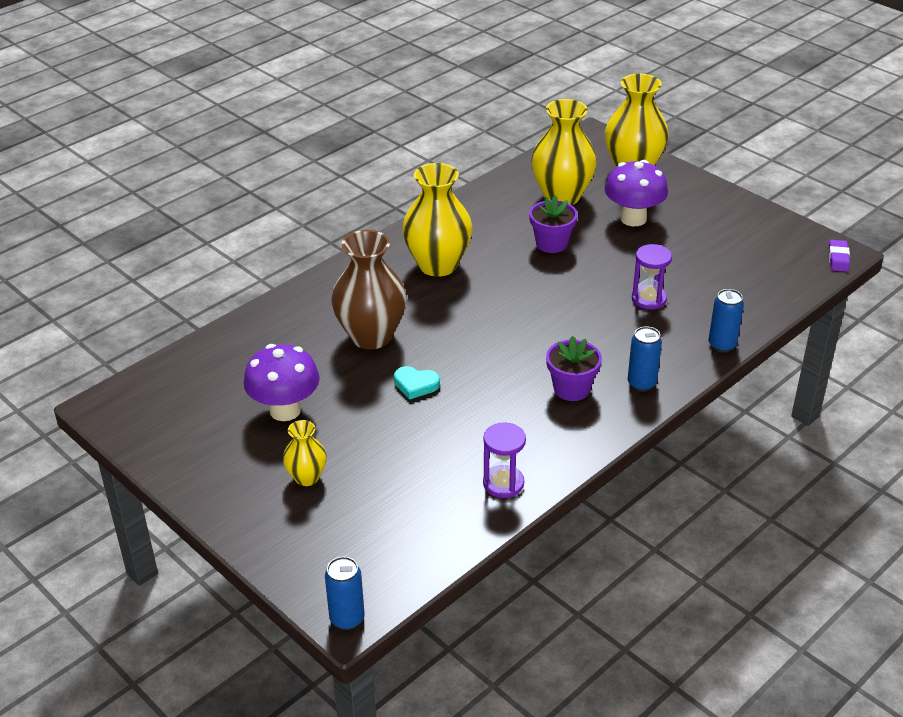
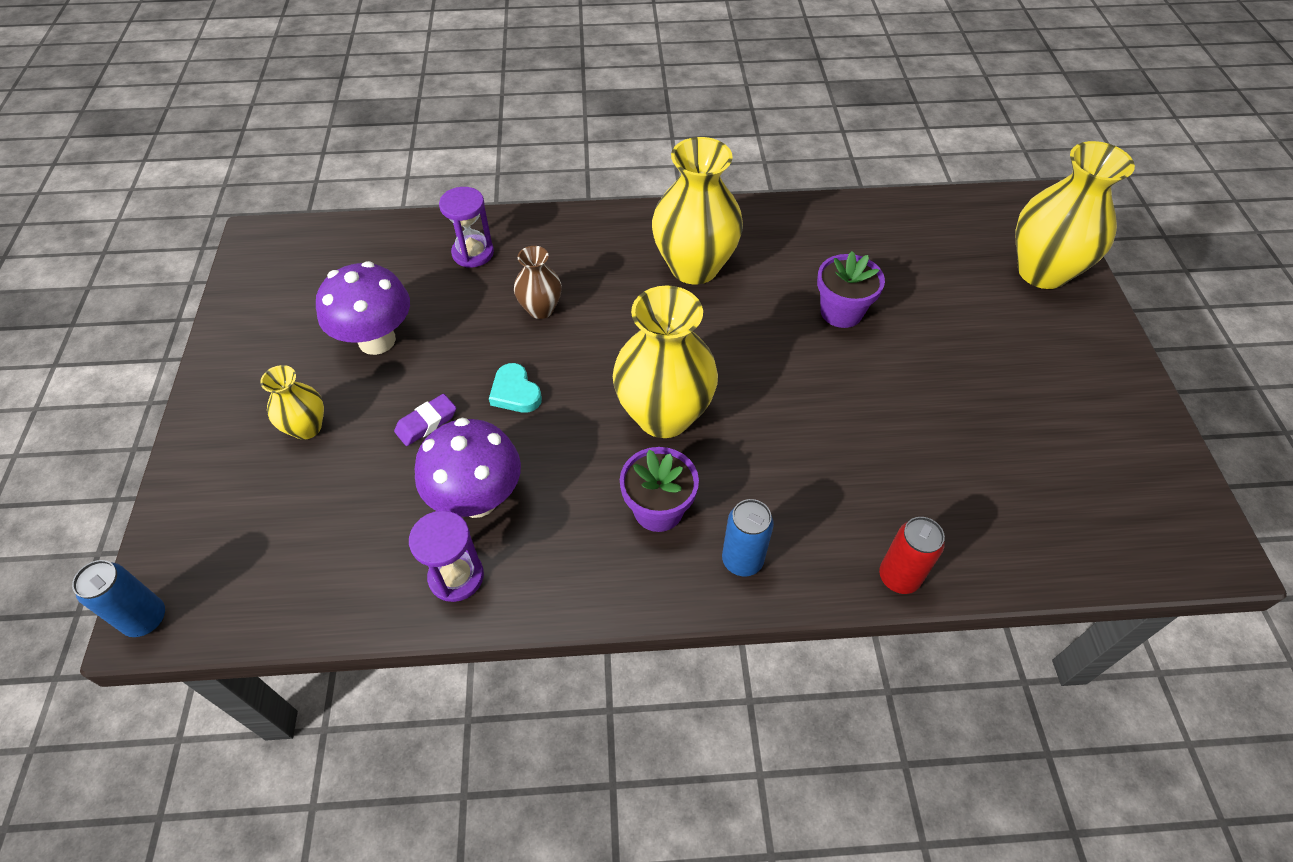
camera: 40 degrees right, 15 degrees up
(371, 336) = (541, 309): brown vase -> brown vase, size x0.52
(562, 196) = (917, 260): yellow vase -> yellow vase (664, 415)
(633, 219) = (973, 335): purple mushroom -> purple mushroom (477, 499)
(649, 299) = (876, 452): purple hourglass -> purple hourglass (473, 253)
(722, 345) = (899, 577): blue can -> red can
(838, 259) = (1203, 558): purple eraser -> purple eraser (426, 423)

